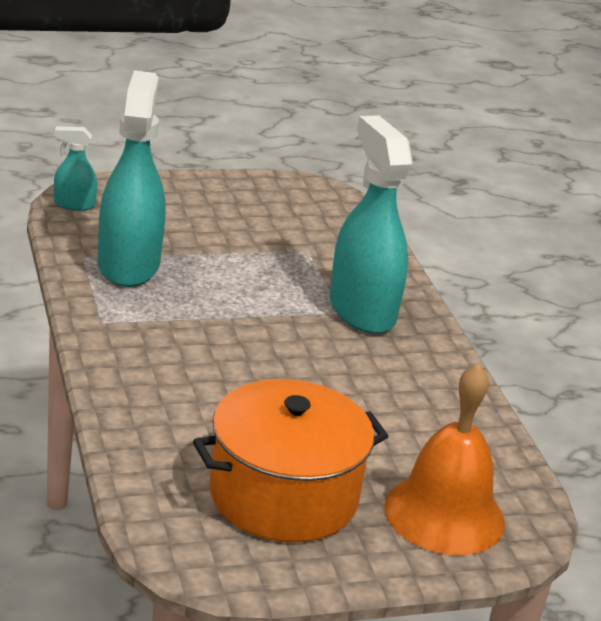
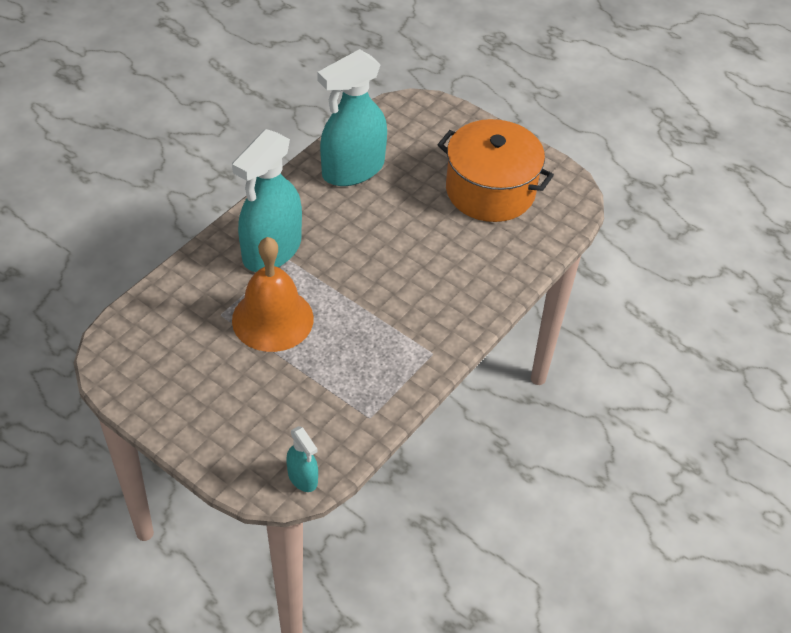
camera: 125 degrees left, 20 degrees up
(128, 265) = (351, 387): turquoise spray bottle -> turquoise spray bottle (353, 169)
(444, 514) = (433, 133): orange bell -> orange bell (272, 319)

